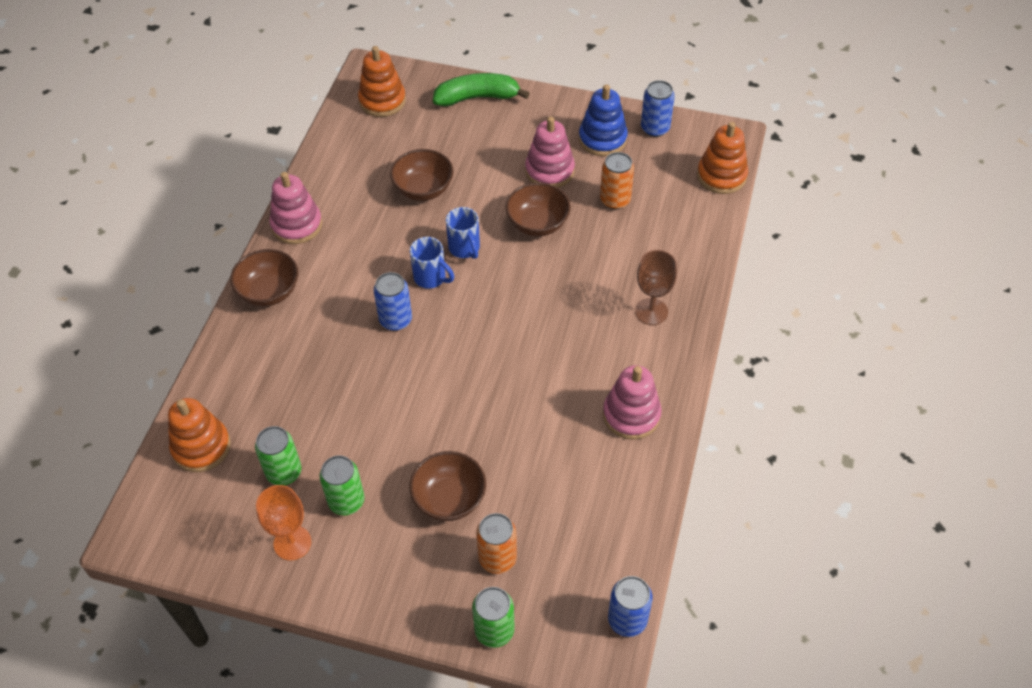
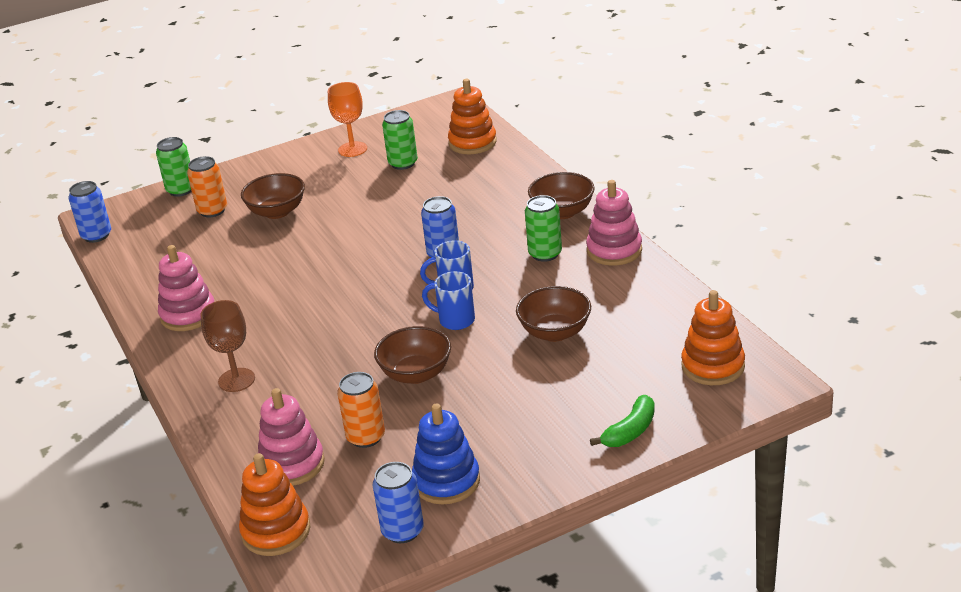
camera: 140 degrees right, 20 degrees down
(346, 501) = (344, 176): green can -> green can (545, 254)
(477, 97) = (630, 431): green banana -> green banana, size x0.66
(549, 171) = (462, 419): pink stacking toy -> pink stacking toy (292, 464)

